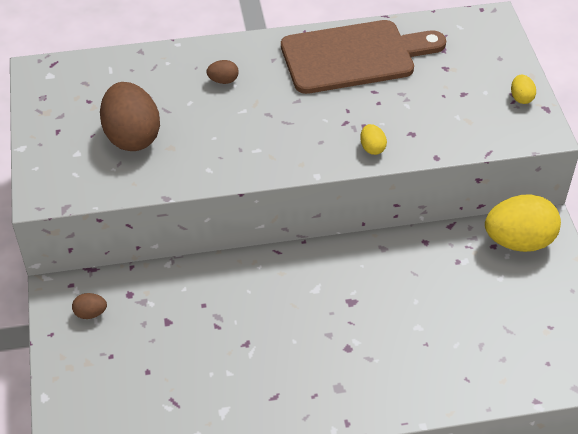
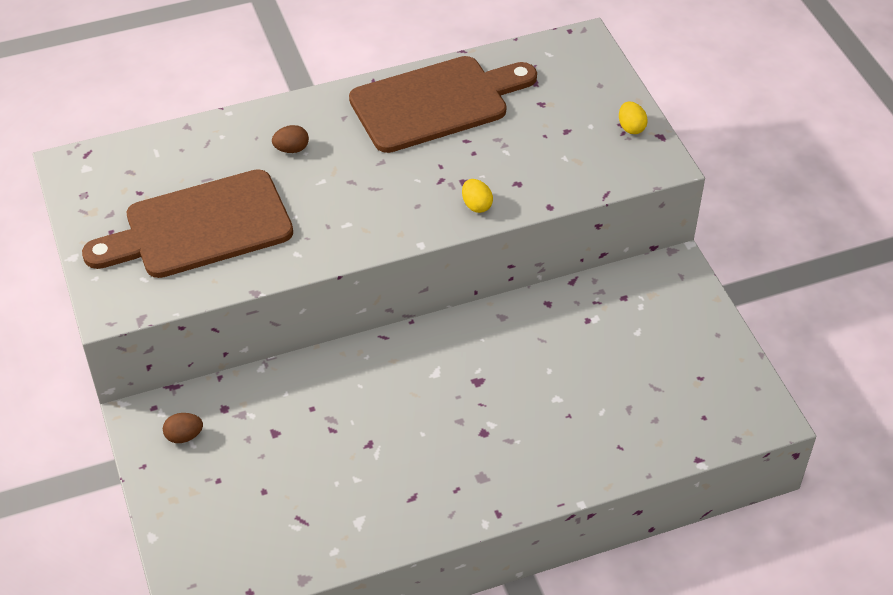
camera: 10 degrees left, 0 degrees up
(132, 136) = (200, 227): brown egg -> brown cutting board
(518, 241) = (650, 288): yellow egg -> none

